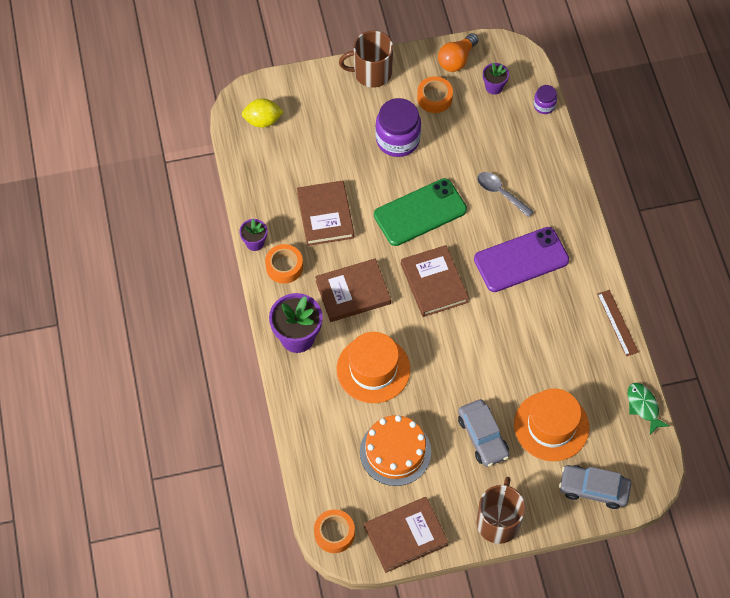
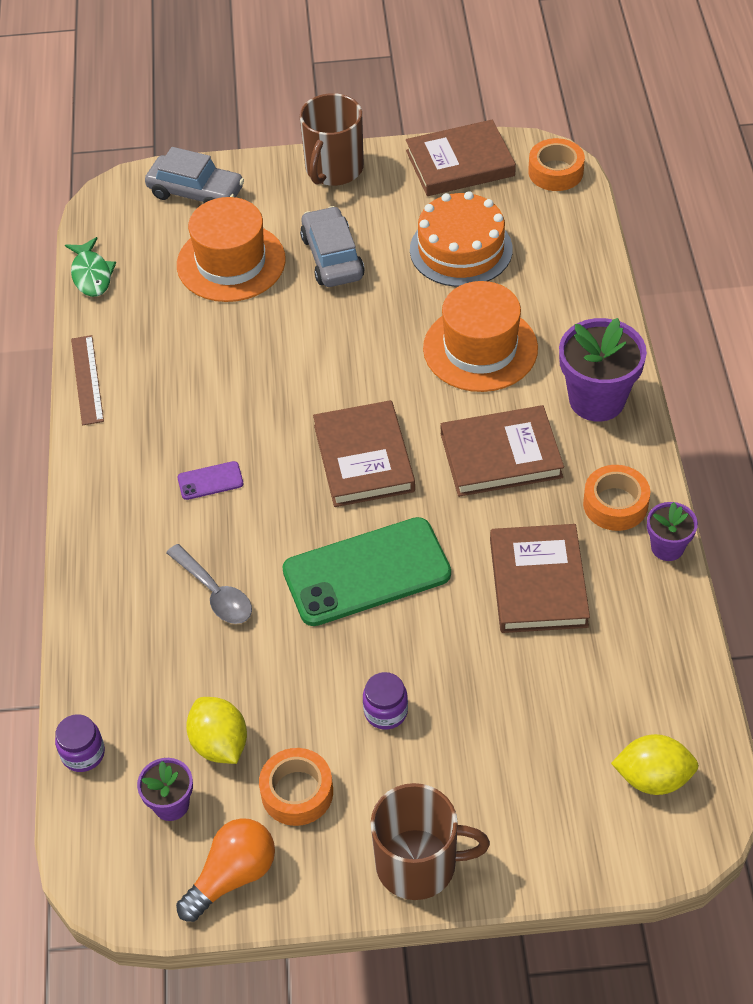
camera: 170 degrees left, 10 degrees down
(397, 140) = (385, 711): purple jar -> purple jar, size x0.51
(477, 116) = (219, 744): none -> yellow lemon
(521, 260) = (210, 481): purple phone -> purple phone, size x0.42

